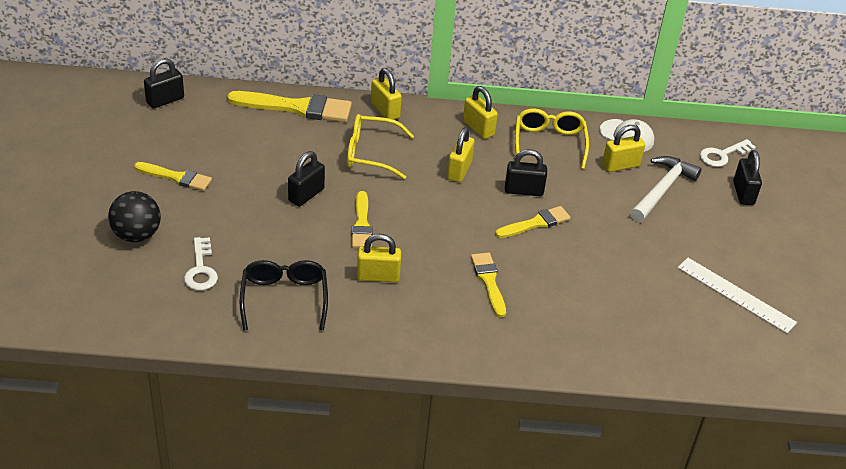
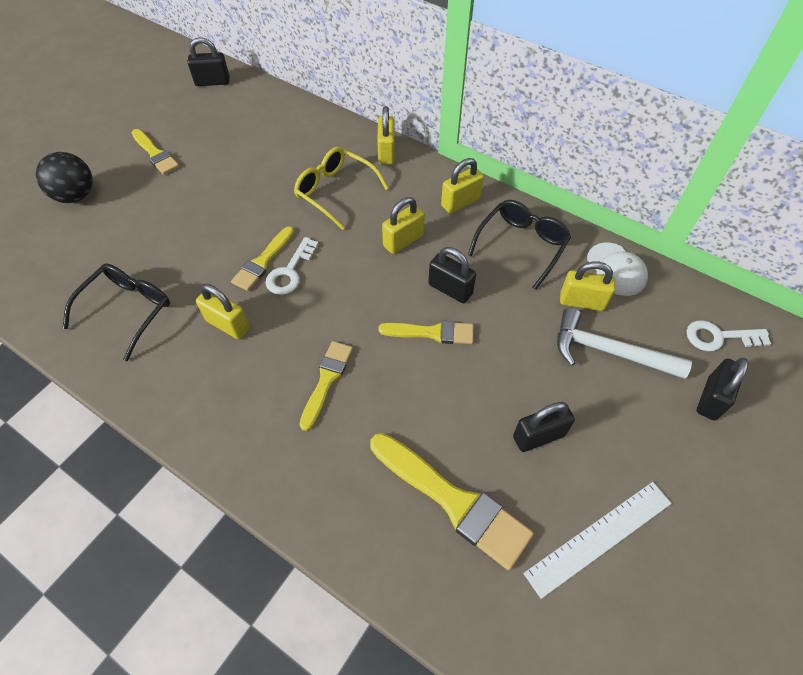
camera: 35 degrees right, 15 degrees up
(201, 270) = (91, 250): white key -> white key (290, 272)
(296, 107) = (311, 123): yellow brush -> yellow brush (453, 501)
(306, 195) = (242, 211): black padlock -> black padlock (538, 436)
(478, 128) = (460, 202): yellow padlock -> yellow padlock turned 60 degrees clockwise
(549, 143) = (521, 245): yellow glasses -> black glasses
(662, 190) = (609, 351): white hammer -> white hammer turned 135 degrees counterclockwise
(736, 295) = (599, 537): white ruler -> white ruler turned 75 degrees clockwise

